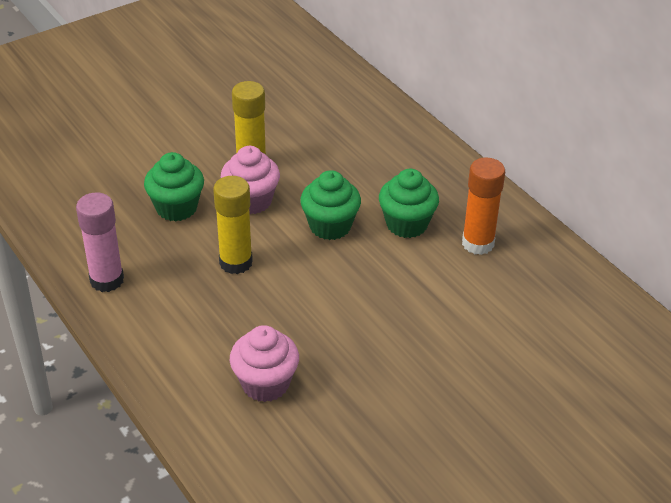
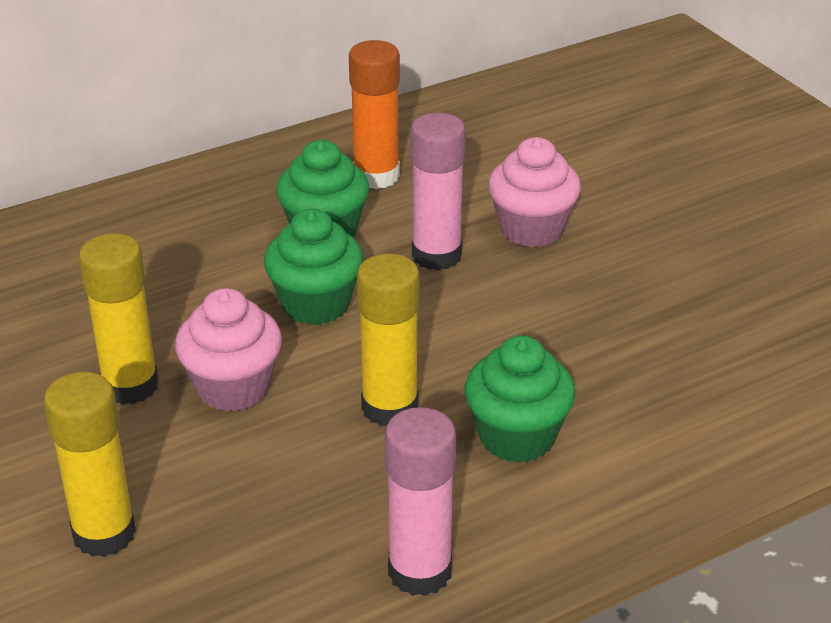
camera: 85 degrees left, 5 degrees down
(141, 171) = (104, 534): none -> yellow glue stick
(176, 208) = (231, 481): green cupcake -> green cupcake (517, 437)
(265, 384) = (659, 380): pink cupcake -> pink cupcake (531, 229)
(389, 276) = (436, 255): none -> pink glue stick

